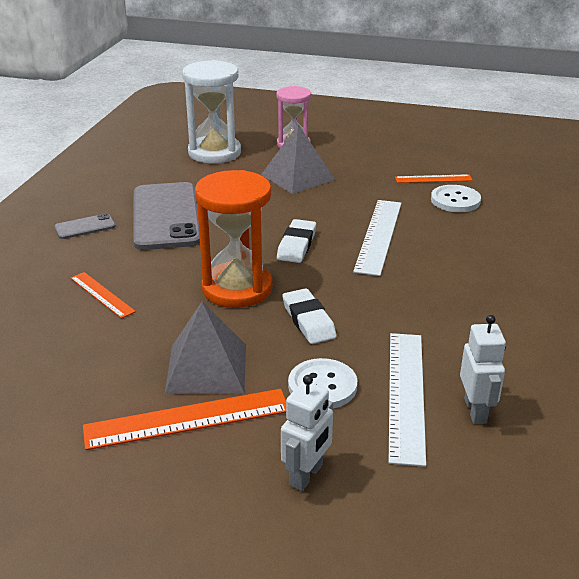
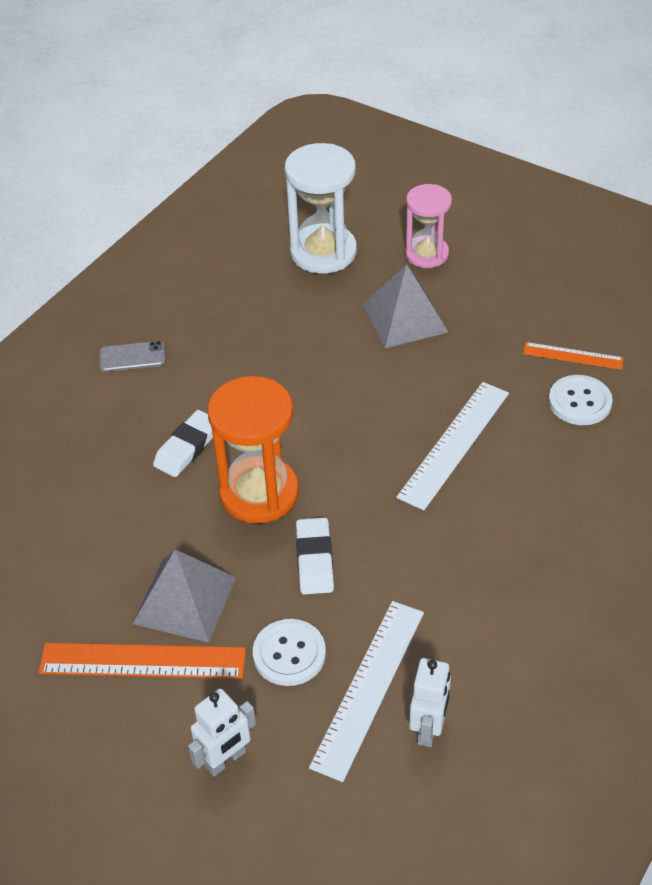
camera: 20 degrees right, 15 degrees up
(102, 294) = (117, 469): orange ruler -> none
(166, 216) = (225, 358): grey phone -> none
(296, 245) = (352, 439): white eraser -> white eraser (187, 447)

